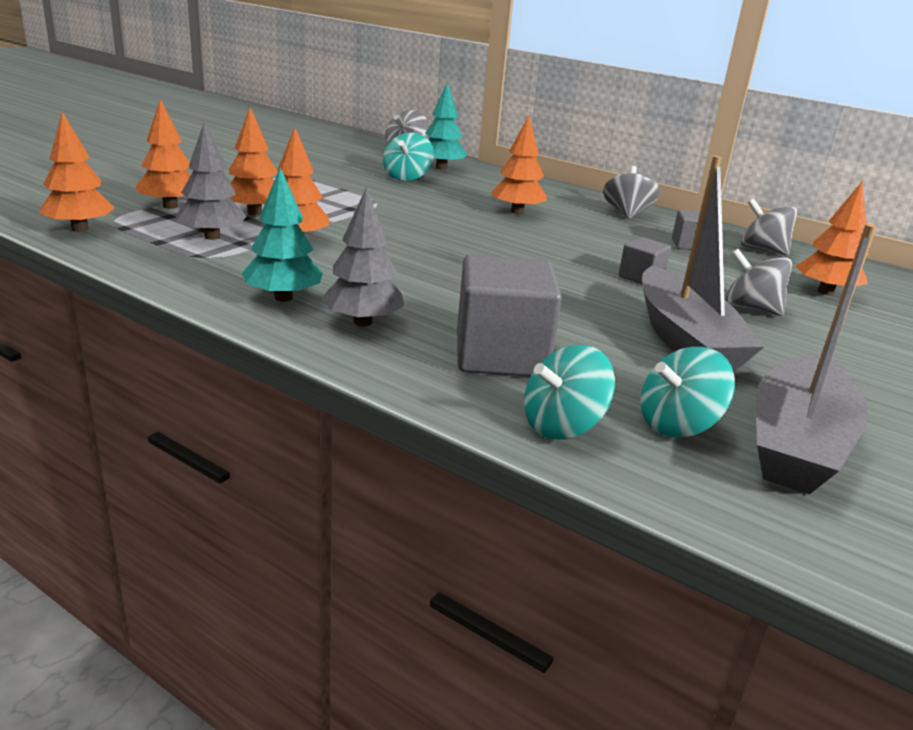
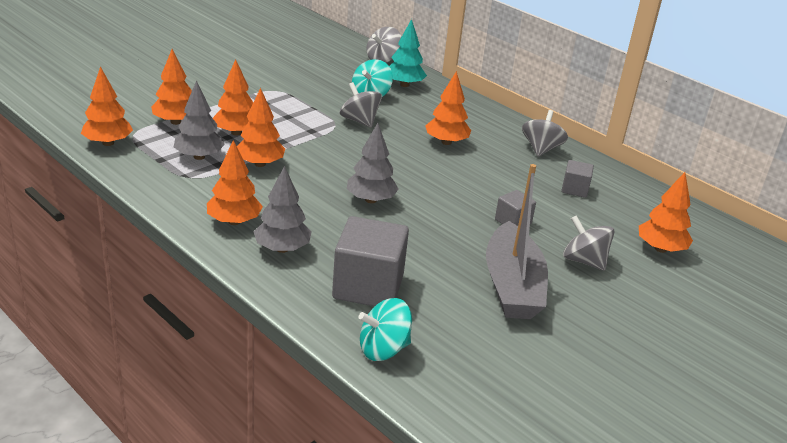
camera: 10 degrees right, 5 degrees up
(283, 298) = (234, 221): turquoise tree -> orange tree
(456, 266) = (371, 200): none -> grey tree
(677, 424) = (463, 357): turquoise spinning top -> none
(762, 250) = (637, 199): grey spinning top -> grey spinning top (359, 121)
(797, 443) = (539, 381): grey boat -> none

